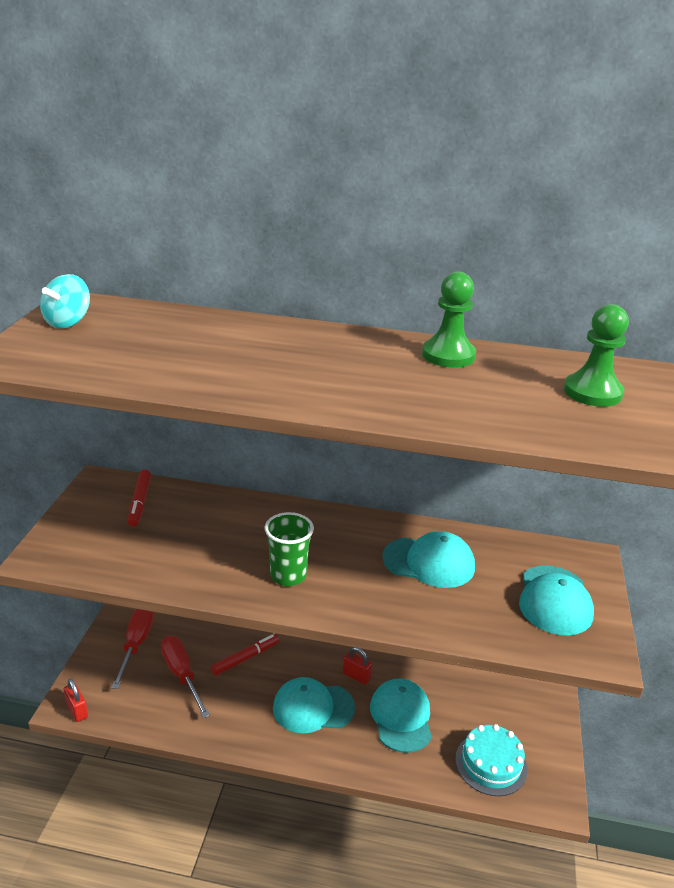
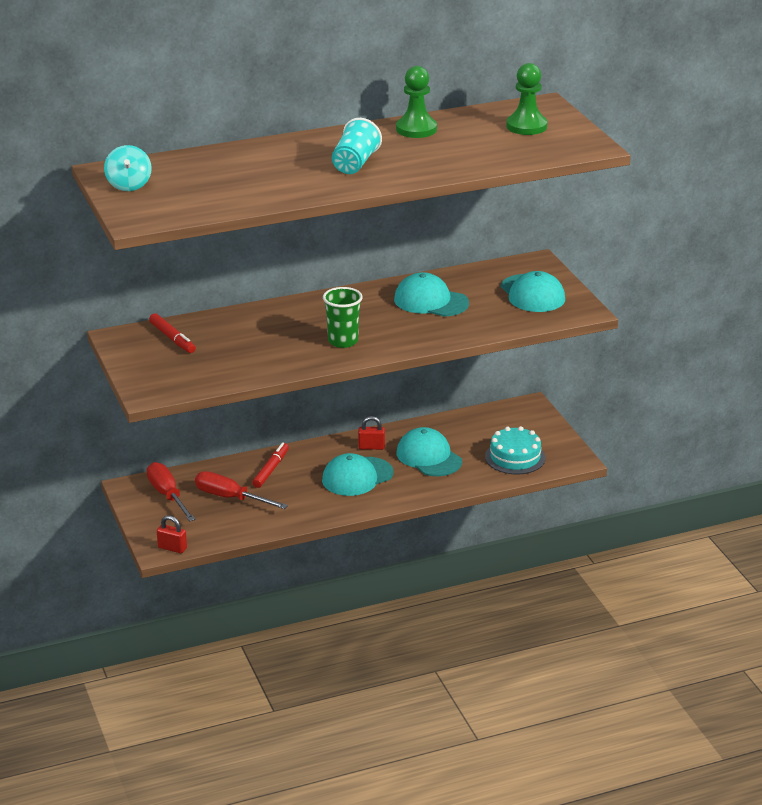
camera: 30 degrees left, 0 degrees up
(325, 373) = (355, 164): none -> turquoise cup
(429, 562) = (431, 301): turquoise cap -> turquoise cap turned 135 degrees counterclockwise

